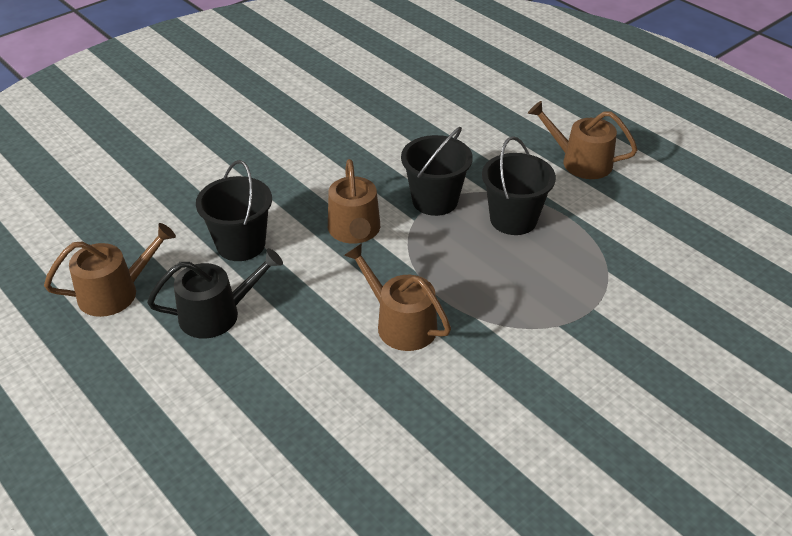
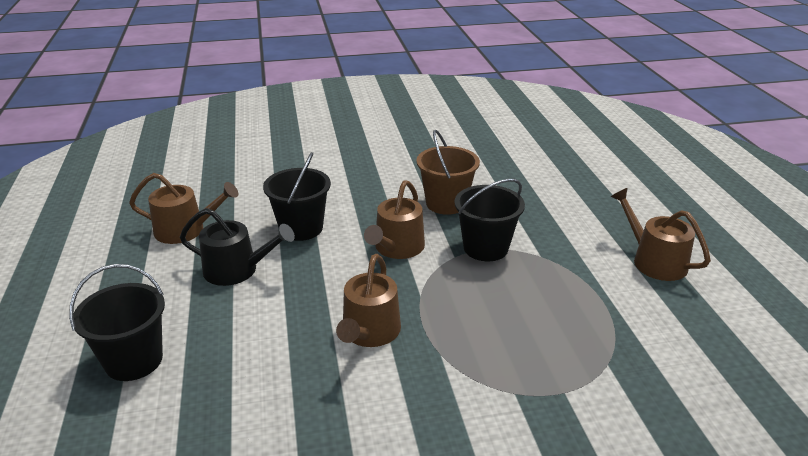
camera: 30 degrees right, 10 degrees down
(361, 166) = (446, 203): none -> brown bucket
(400, 323) = (369, 332): brown watering can -> brown watering can turned 150 degrees counterclockwise
(513, 219) = (546, 286): black bucket -> black bucket (134, 360)

